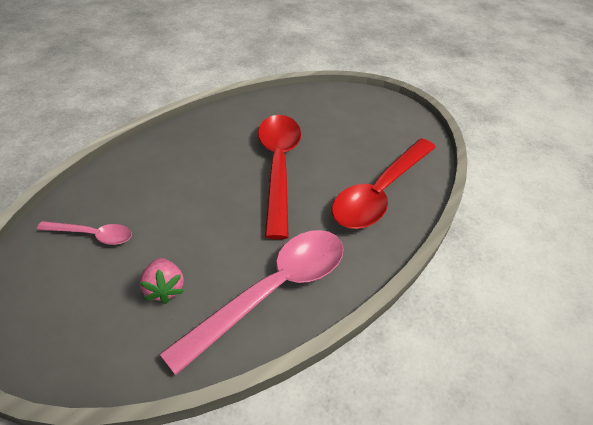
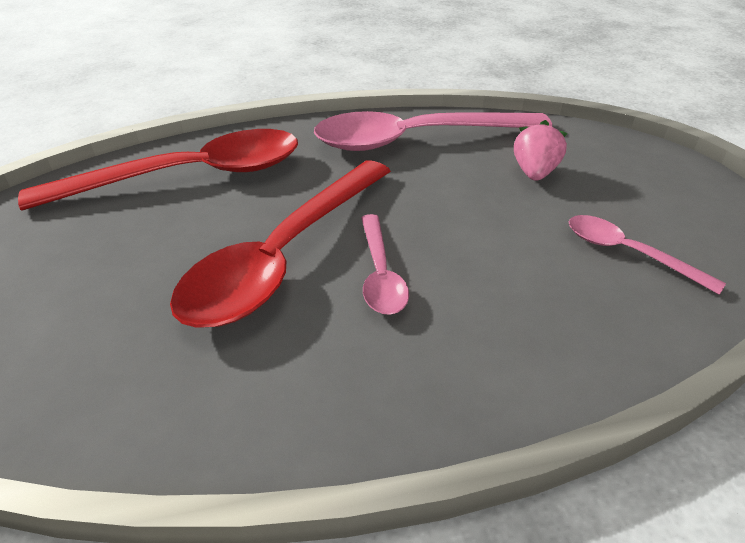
camera: 145 degrees left, 5 degrees down
(226, 174) = (380, 274): none -> pink spoon

